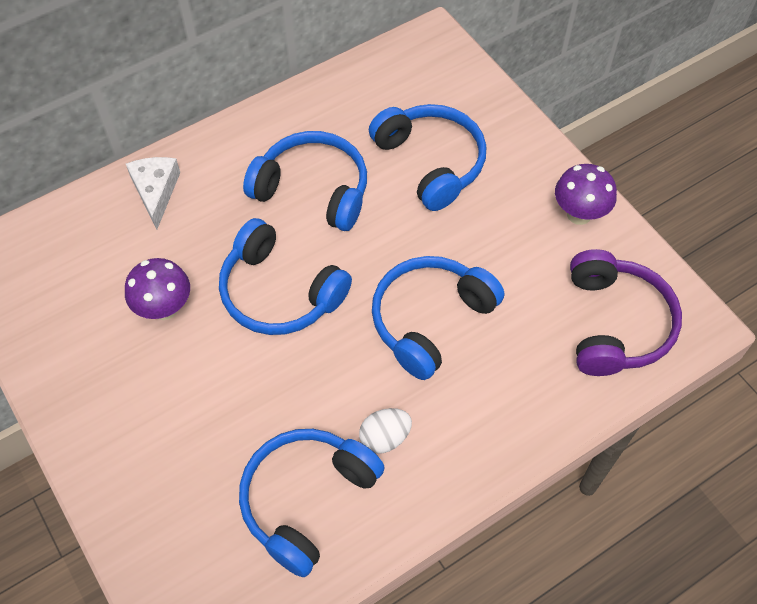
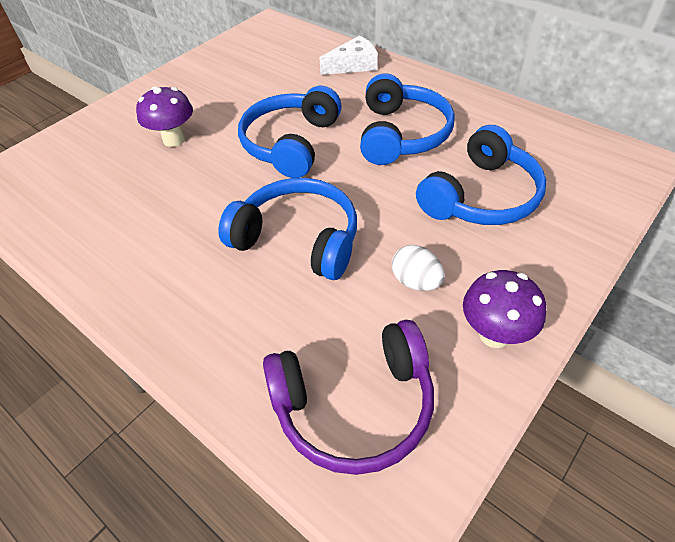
camera: 75 degrees right, 10 degrees down
(164, 308) = (255, 96): purple mushroom -> purple mushroom (174, 140)
(306, 499) = (104, 207): blue headphones -> none
(385, 437) = (166, 239): white egg -> white egg (416, 282)

